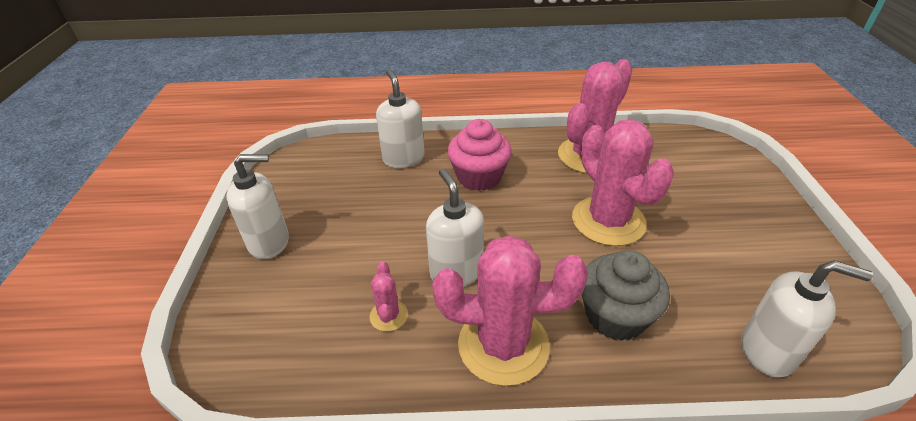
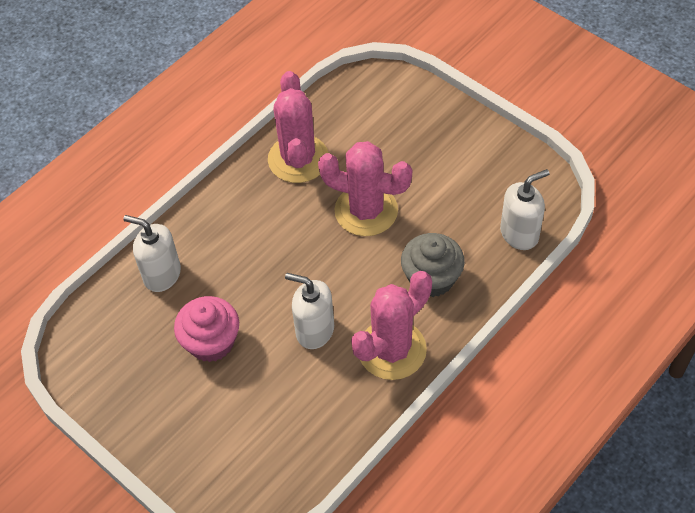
camera: 45 degrees left, 15 degrees up
(269, 242) = (162, 423): white soap dispenser -> none
(388, 316) = (309, 393): pink cactus -> none
(479, 177) = (241, 244): pink cupcake -> pink cupcake (211, 342)

